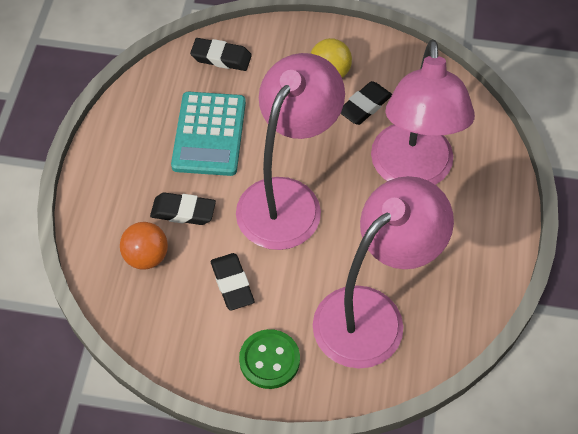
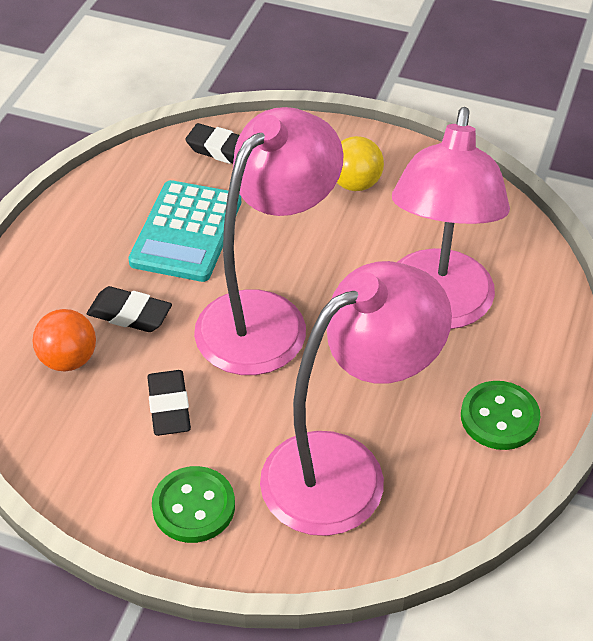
camera: 10 degrees right, 10 degrees down
(364, 106) = (391, 225): black eraser -> none
(474, 254) = (499, 417): none -> green button

